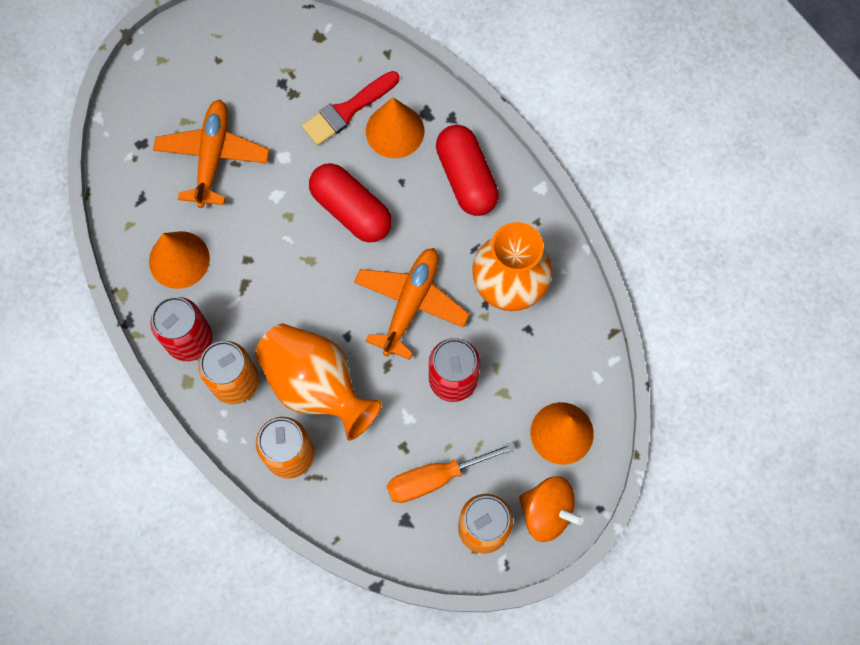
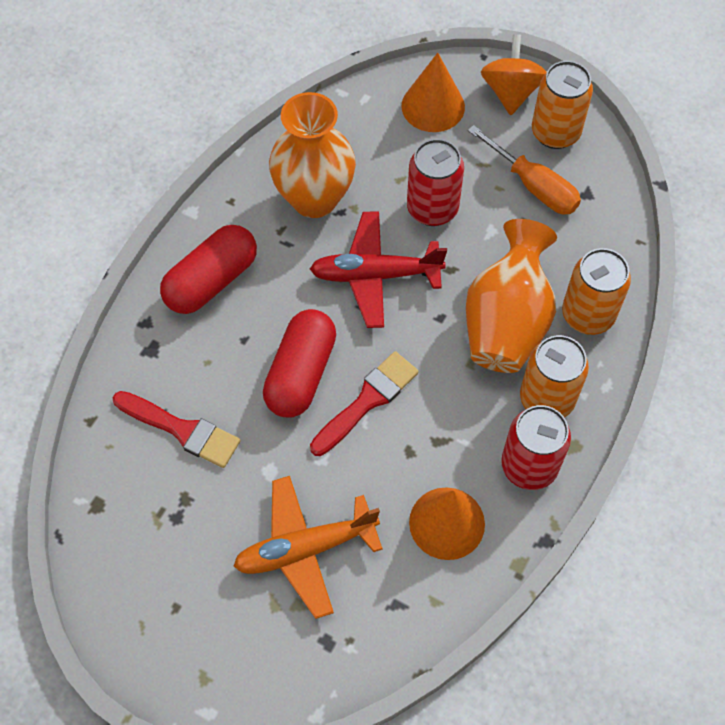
camera: 115 degrees left, 10 degrees down
(303, 248) = (367, 401): none -> red brush
(395, 131) = (186, 371): orange cone -> none
(410, 303) = (375, 275): orange plane -> red plane

